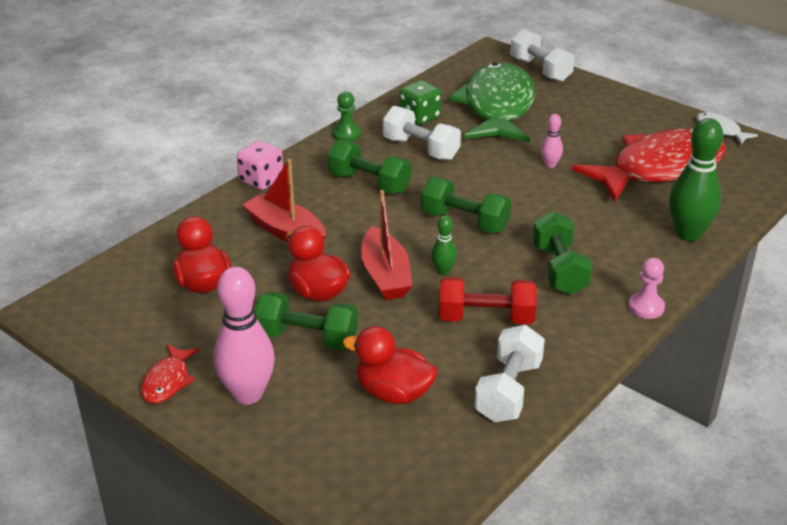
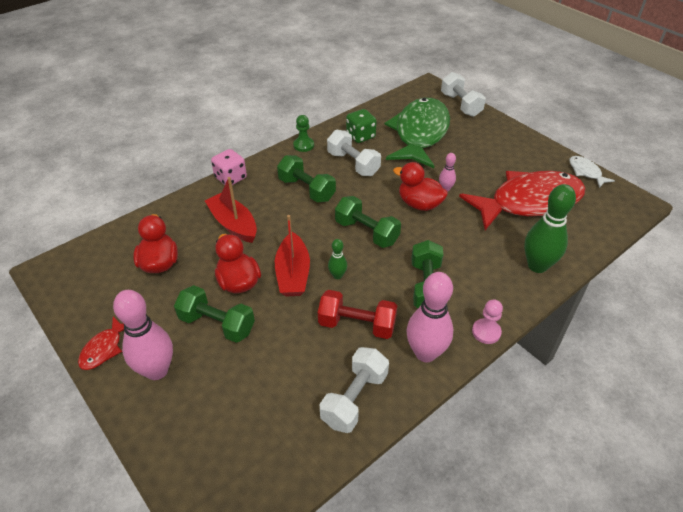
camera: 10 degrees right, 10 degrees up
(393, 393) = (265, 386): red duck -> red duck (419, 204)
(579, 336) = (425, 353): none -> pink bowling pin

